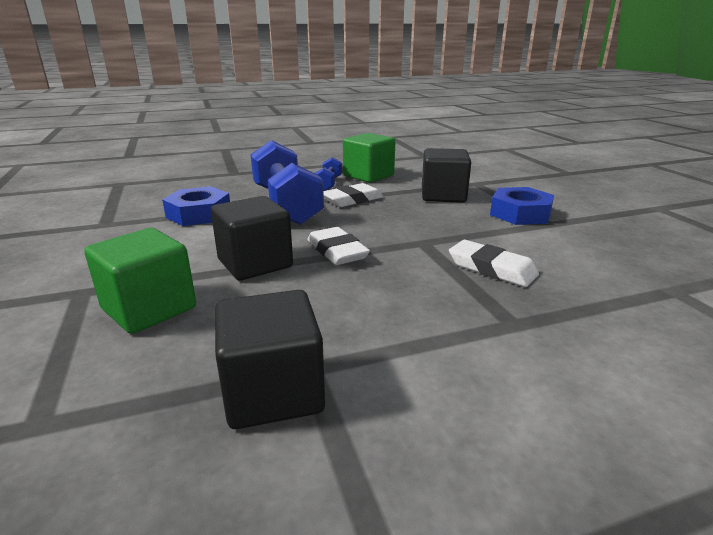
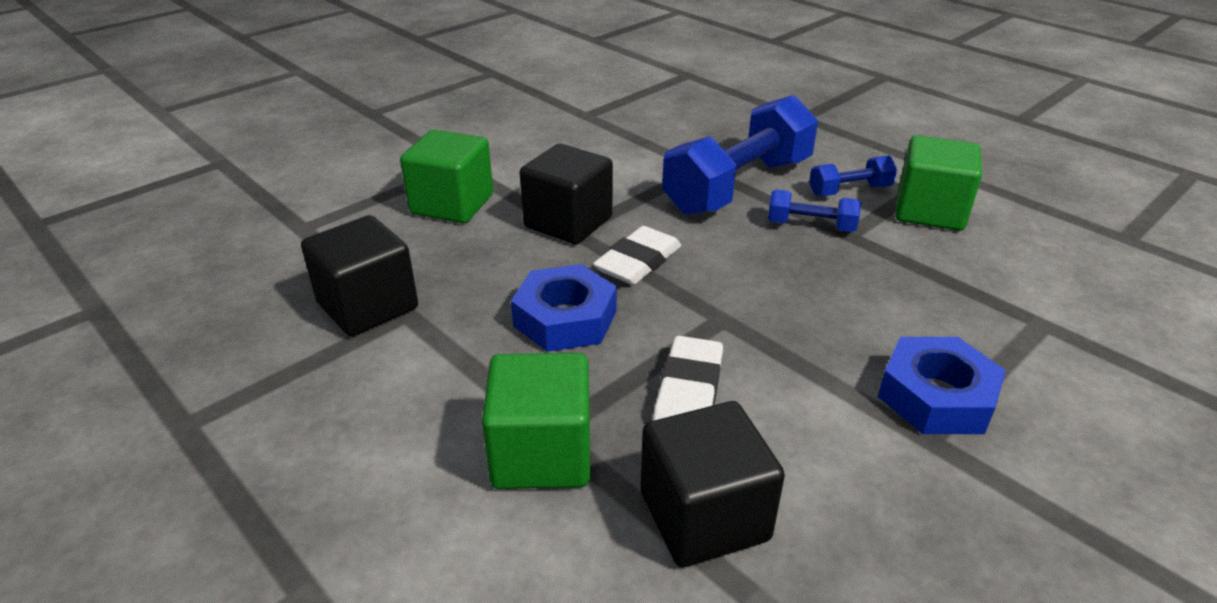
camera: 65 degrees right, 10 degrees up
(199, 214) = (655, 147): blue nut -> blue nut (565, 318)
(352, 200) = (810, 226): white eraser -> blue dumbbell
(443, 195) = (927, 299): black cube -> black cube (704, 516)
(538, 333) = (542, 454): none -> green cube

